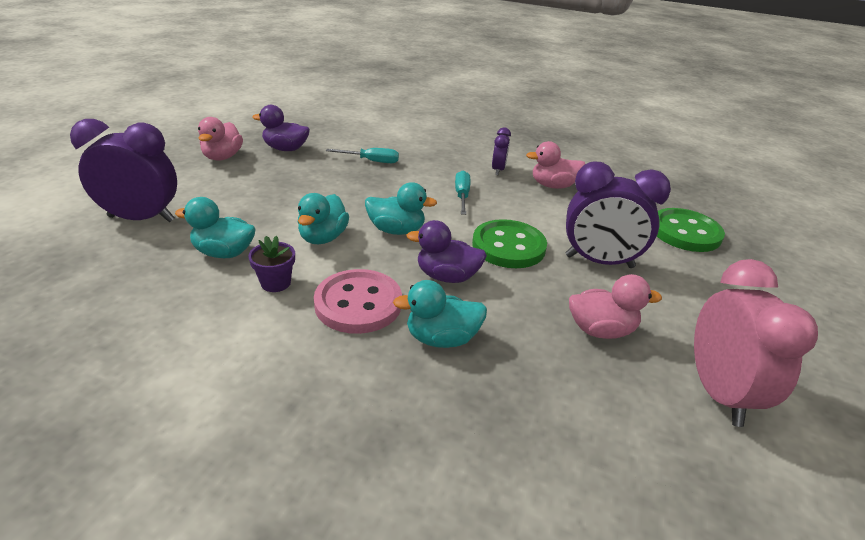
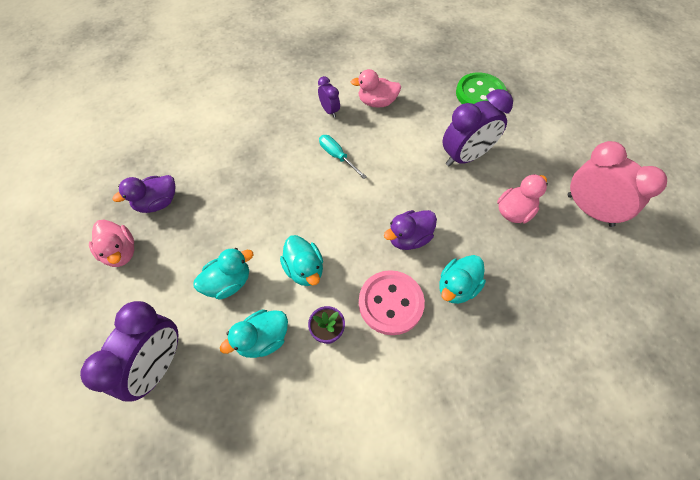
camera: 40 degrees left, 25 degrees up
(141, 219) = (159, 365): purple clock -> purple clock turned 150 degrees clockwise
(371, 161) = (238, 166): turquoise screwdriver -> none
(396, 230) = (338, 223): turquoise duck -> turquoise duck (228, 282)
(508, 246) = (411, 183): green button -> none
(553, 186) = (377, 102): pink duck -> pink duck turned 45 degrees clockwise

